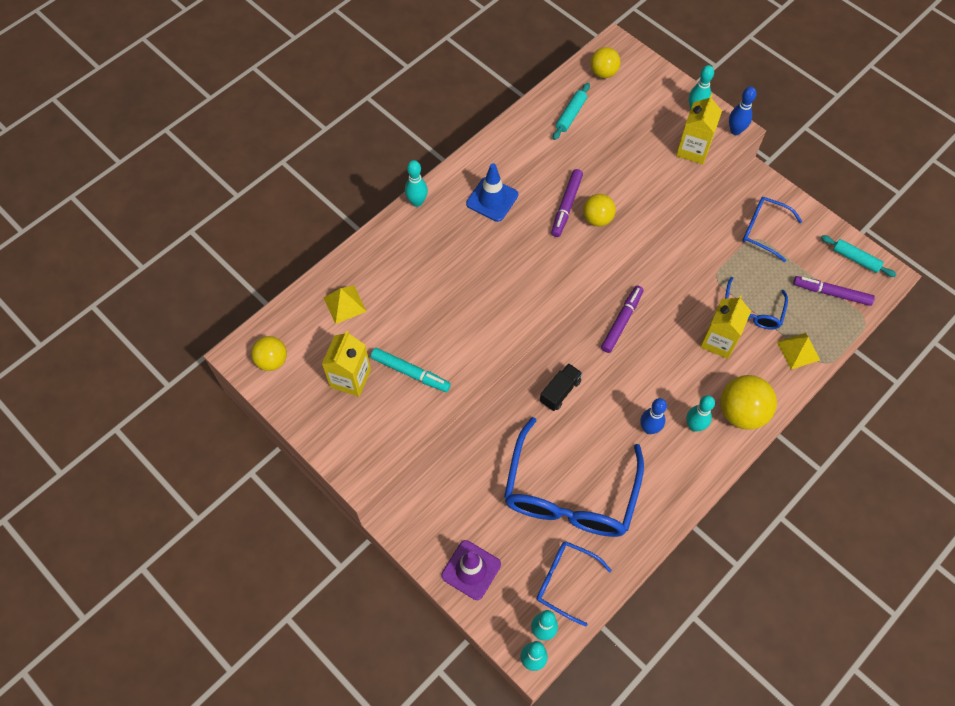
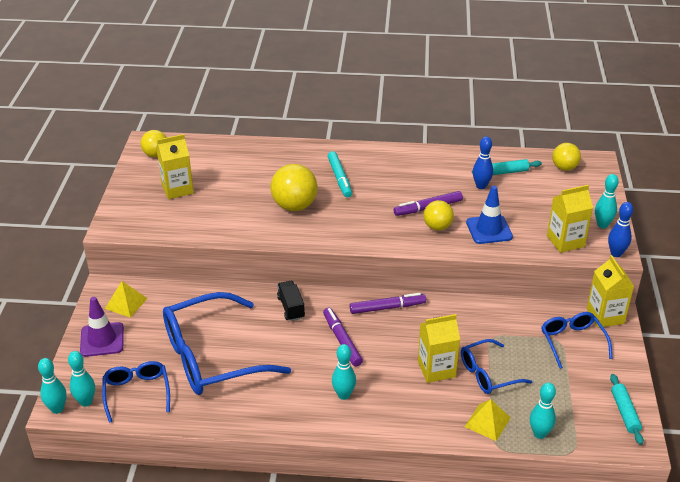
camera: 50 degrees right, 25 degrees down
(344, 304) = (229, 159): yellow pyramid -> yellow pyramid (126, 303)
(410, 372) = (209, 210): turquoise marker -> turquoise marker (339, 178)
(417, 202) = (342, 147): turquoise bowling pin -> turquoise bowling pin (539, 434)
(492, 199) = (387, 175): blue traffic cone -> blue traffic cone (489, 230)
(560, 391) = (291, 308): black truck -> black truck turned 105 degrees counterclockwise
(649, 428) = (312, 370): blue bowling pin -> blue bowling pin (481, 186)
(741, 412) = (388, 417): yellow ball -> yellow ball (294, 206)
(755, 187) = (605, 316): none -> yellow carton
(831, 293) = (570, 415): purple marker -> purple marker (342, 340)

